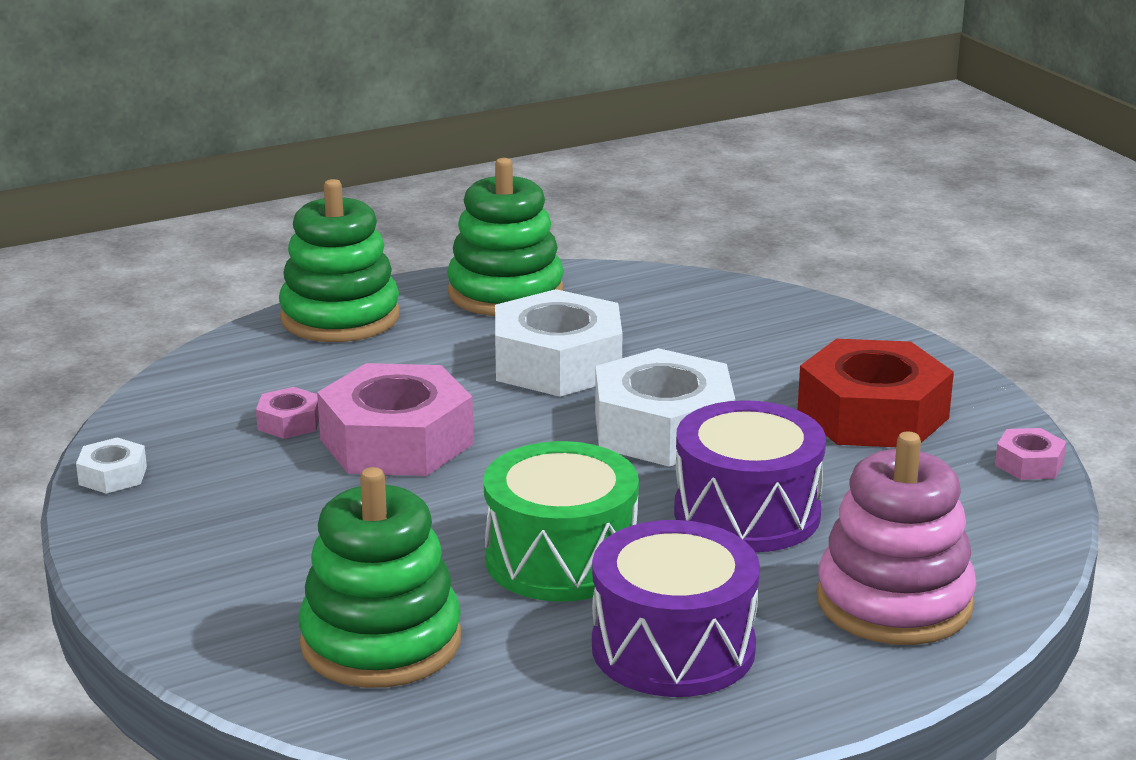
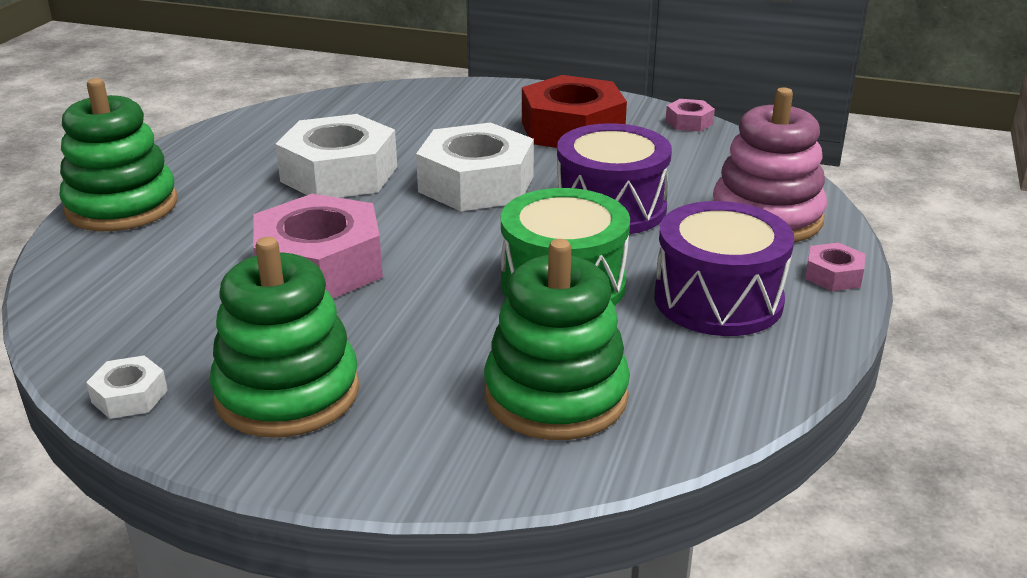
camera: 45 degrees left, 5 degrees up
(289, 422) = (213, 290): pink nut -> pink nut (833, 275)
(505, 293) = (222, 146): green stacking toy -> green stacking toy (287, 393)

